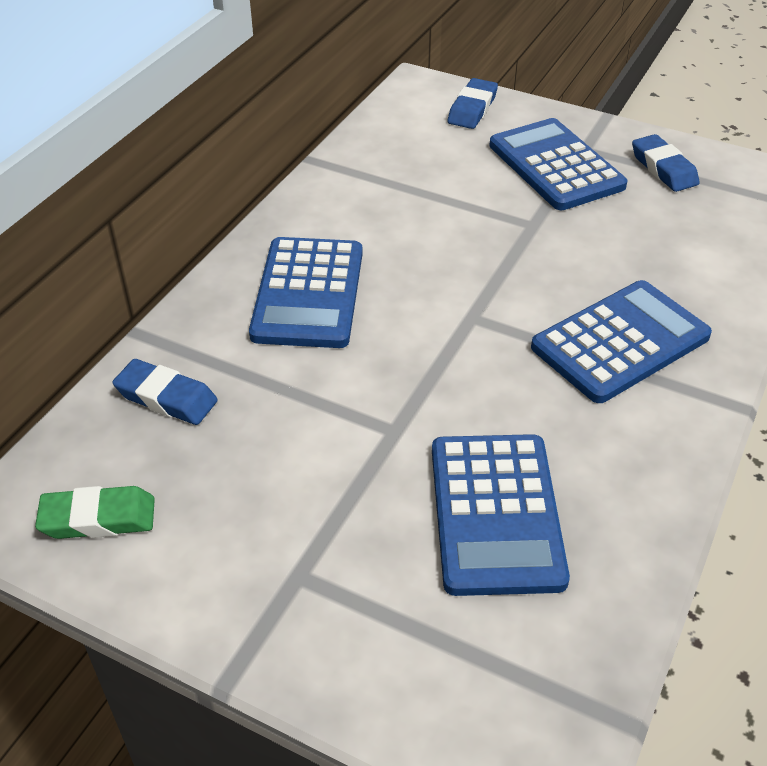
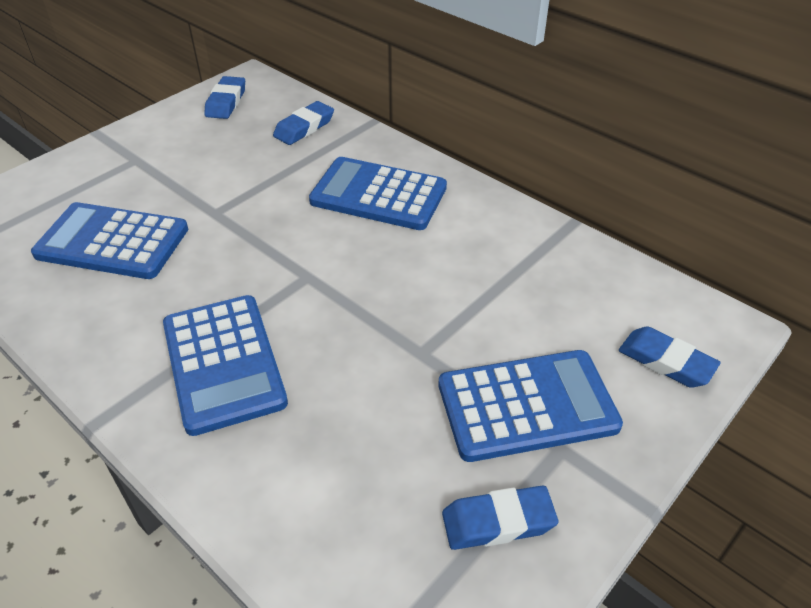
camera: 105 degrees right, 0 degrees up
(98, 518) = (226, 102): green eraser -> blue eraser

